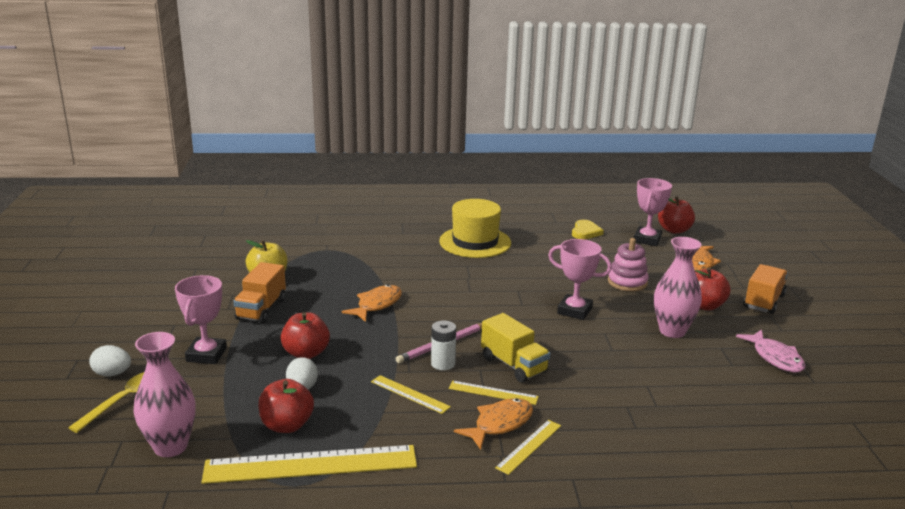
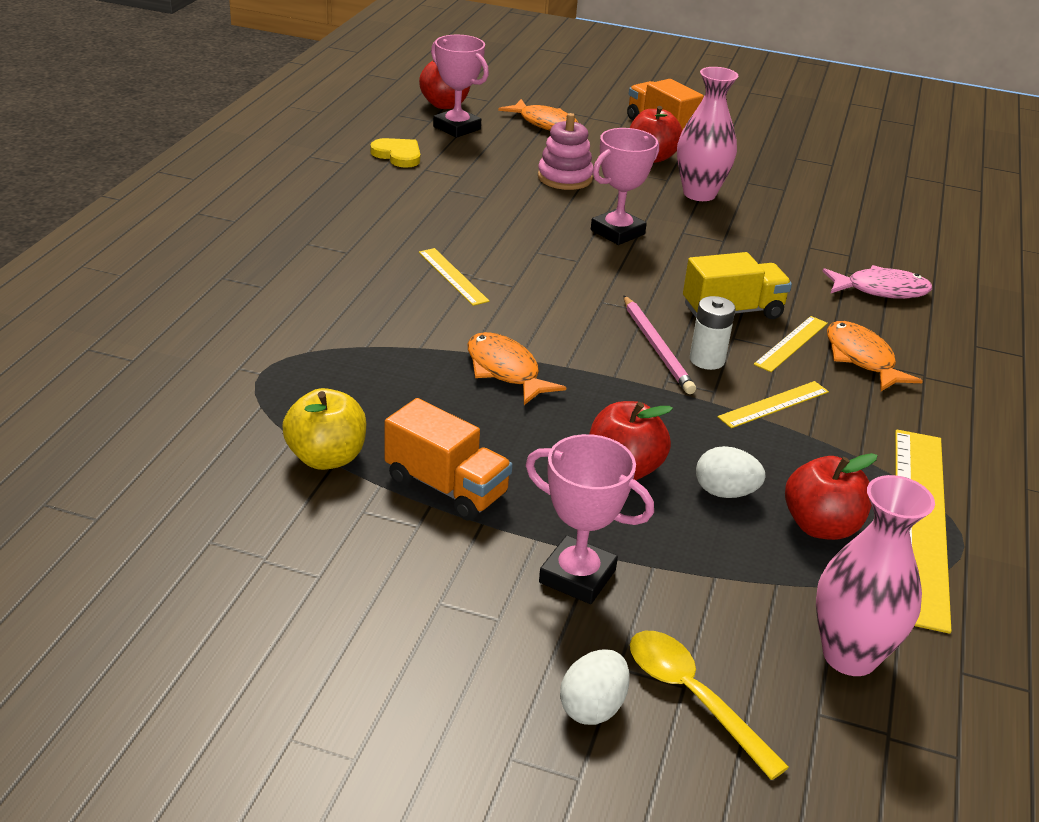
camera: 70 degrees left, 10 degrees up
(475, 242) = (356, 238): yellow hat -> none
(529, 446) = (911, 353): yellow ruler -> yellow ruler (453, 276)
(775, 358) = (780, 164): pink fish -> pink fish (881, 290)

